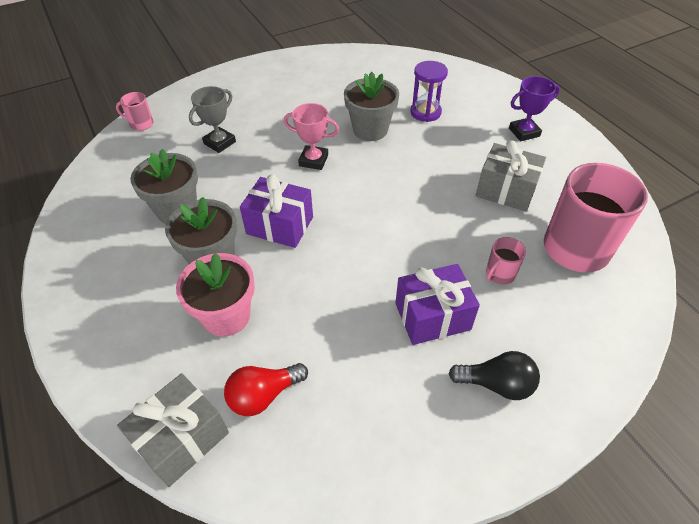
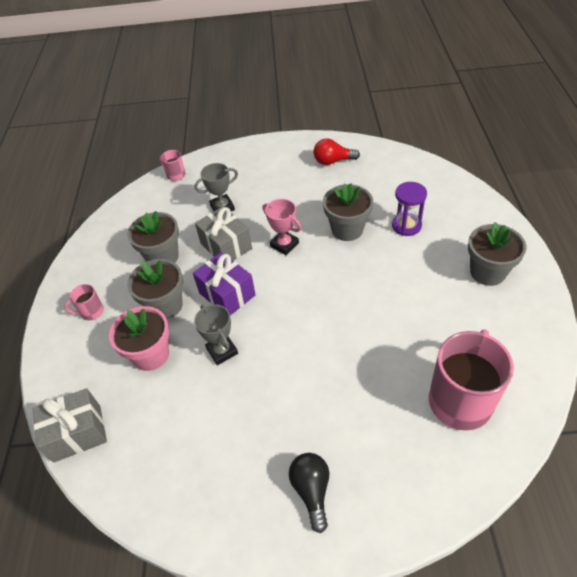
camera: 30 degrees right, 0 degrees up
(264, 395) = (143, 425): red light bulb -> red light bulb (333, 161)
(310, 283) = (222, 351): none -> grey trophy
(432, 316) = (297, 414): purple gift -> none
(496, 384) = (312, 491): black light bulb -> black light bulb turned 135 degrees counterclockwise
(499, 274) = (375, 399): pink mug -> pink mug (91, 312)
(506, 190) = (431, 324): grey gift -> grey gift (226, 246)
(524, 132) = (487, 272): purple trophy -> grey flower pot

